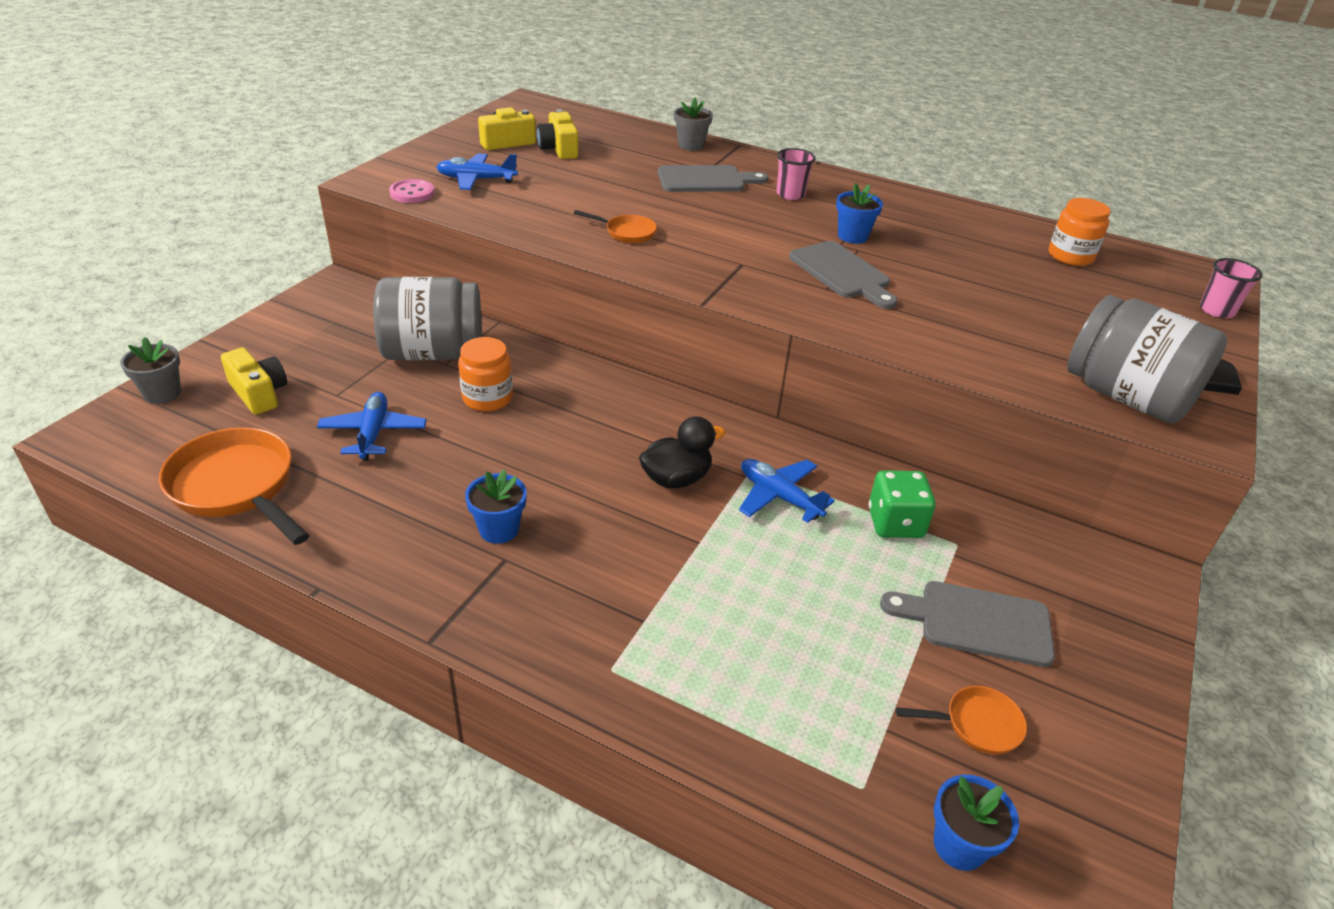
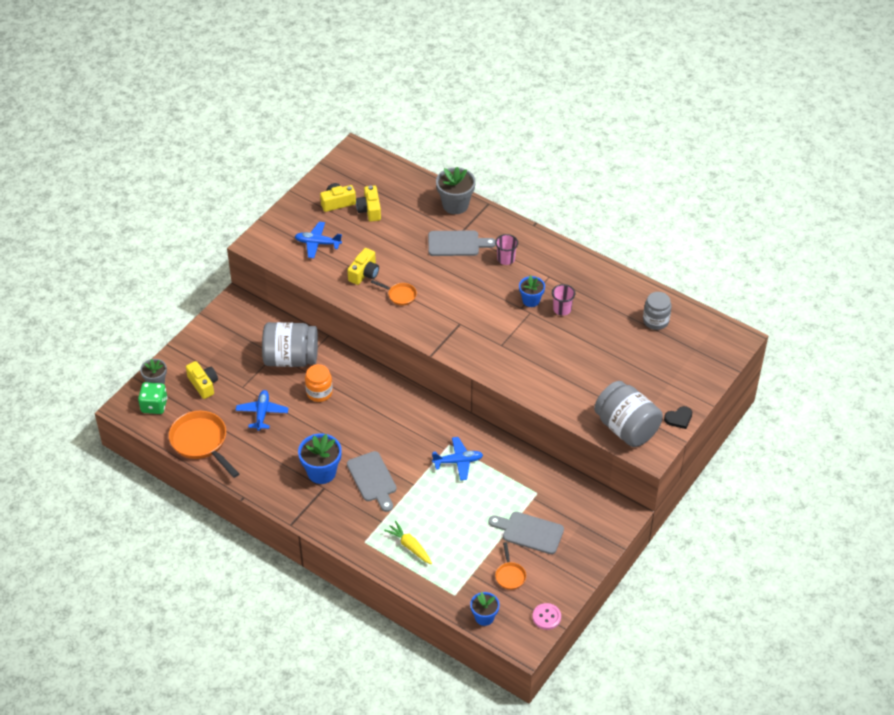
camera: 10 degrees right, 10 degrees up
(412, 193) = (280, 257): pink button -> pink button (546, 617)
(499, 529) = (321, 472): blue flower pot -> blue flower pot, size x1.58
(560, 210) = (364, 273): none -> yellow camera
(676, 479) = (409, 448): black duck -> none
(691, 145) = (455, 205): grey flower pot -> grey flower pot, size x1.58
(721, 672) = (410, 546): none -> yellow carrot
(779, 496) = (458, 462): blue plane -> blue plane turned 120 degrees clockwise
(842, 273) = (514, 332): grey cutting board -> grey cutting board (372, 479)
(895, 523) = (511, 480): green dice -> green dice (154, 405)
(976, 725) = (510, 575): orange pan -> orange pan turned 75 degrees clockwise
(1070, 256) = (655, 321): orange jar -> grey jar
(1216, 310) = (716, 368): pink cup -> pink cup (562, 309)

